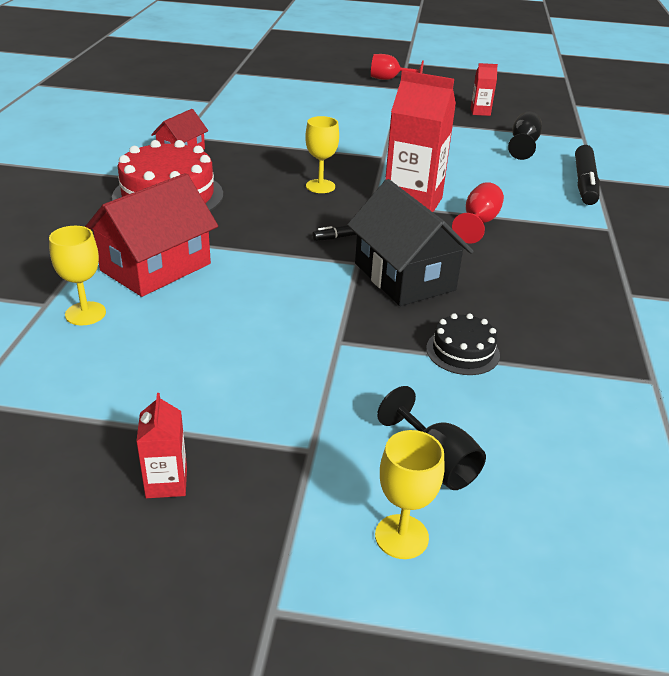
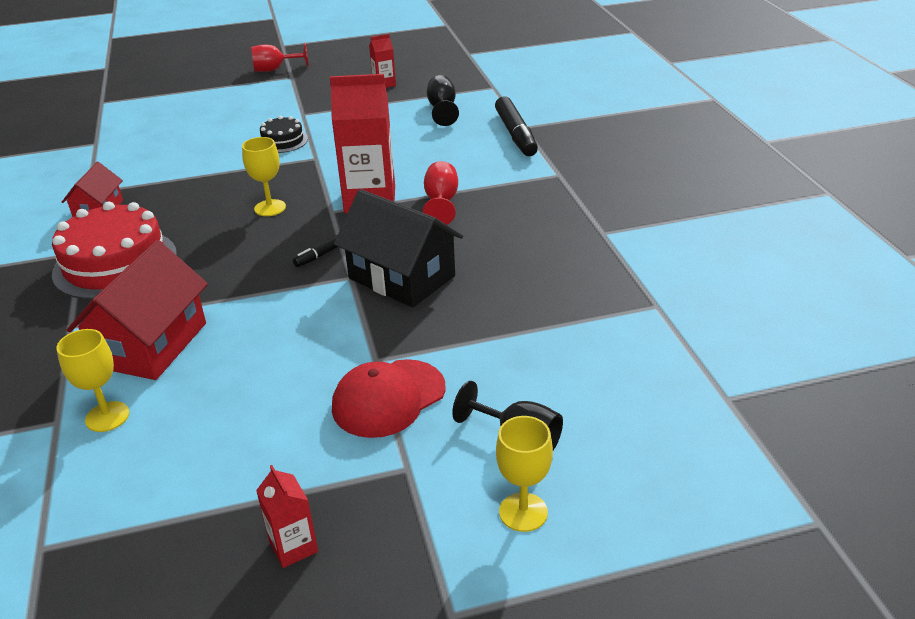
camera: 20 degrees left, 0 degrees up
(330, 380) = (388, 398): none -> red cap
(462, 351) = (490, 332): black cake -> black cake (283, 141)

